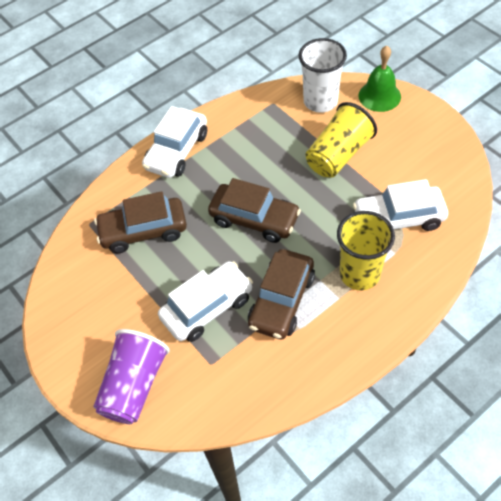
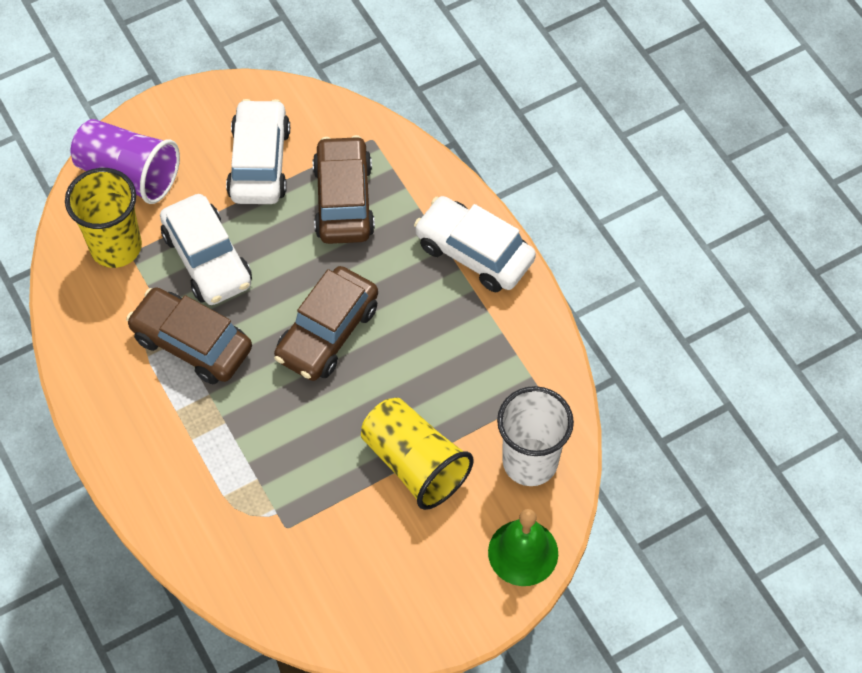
camera: 95 degrees right, 5 degrees up
(359, 274) = (204, 443): yellow cup -> yellow cup (116, 247)
(398, 218) = (278, 515): white car -> white car (259, 162)

